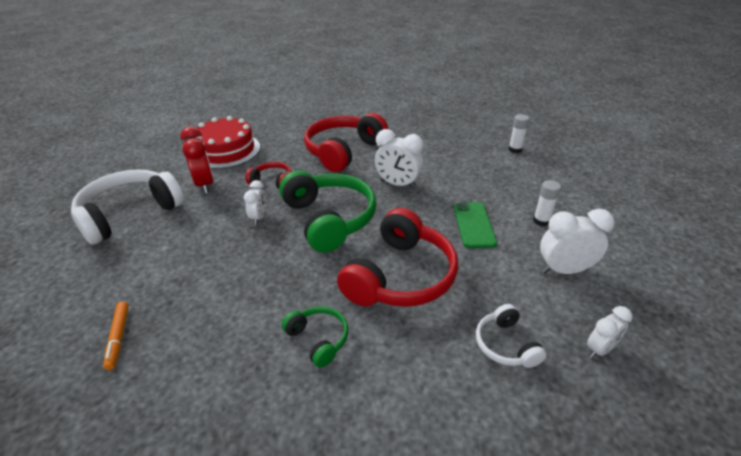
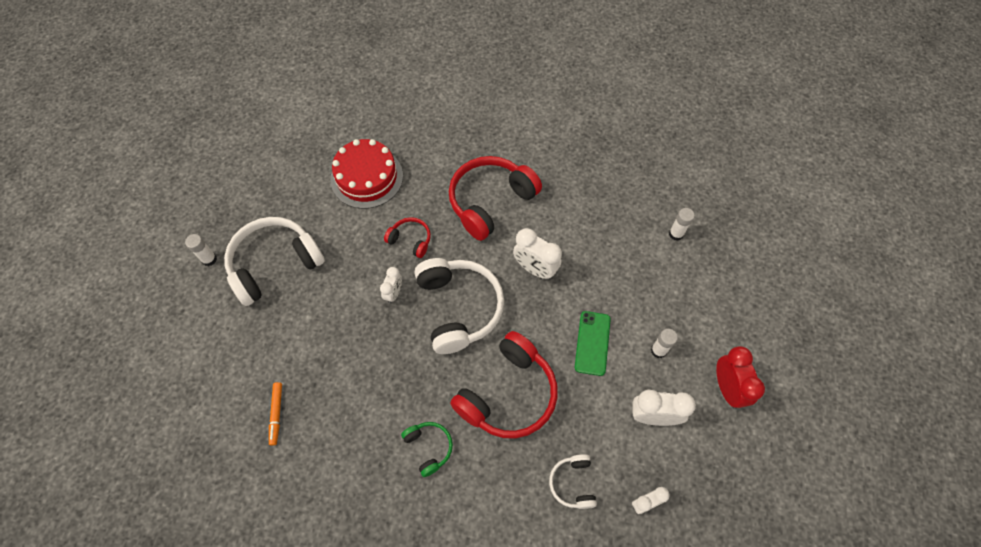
camera: 10 degrees right, 25 degrees up
(57, 219) = (209, 259): none -> white glue stick
(205, 184) = (344, 232): red clock -> red clock (727, 388)
(329, 219) = (459, 308): green headphones -> white headphones

